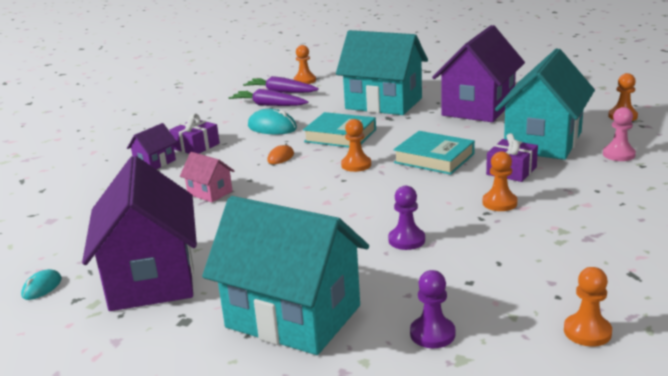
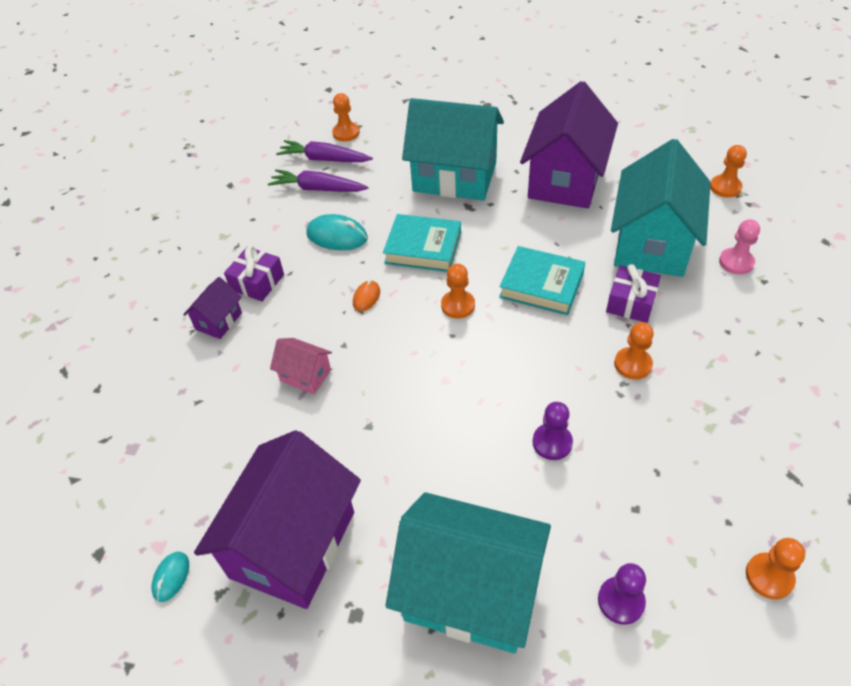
camera: 10 degrees left, 25 degrees up
(151, 278) = (292, 544): purple house -> purple house turned 45 degrees clockwise

